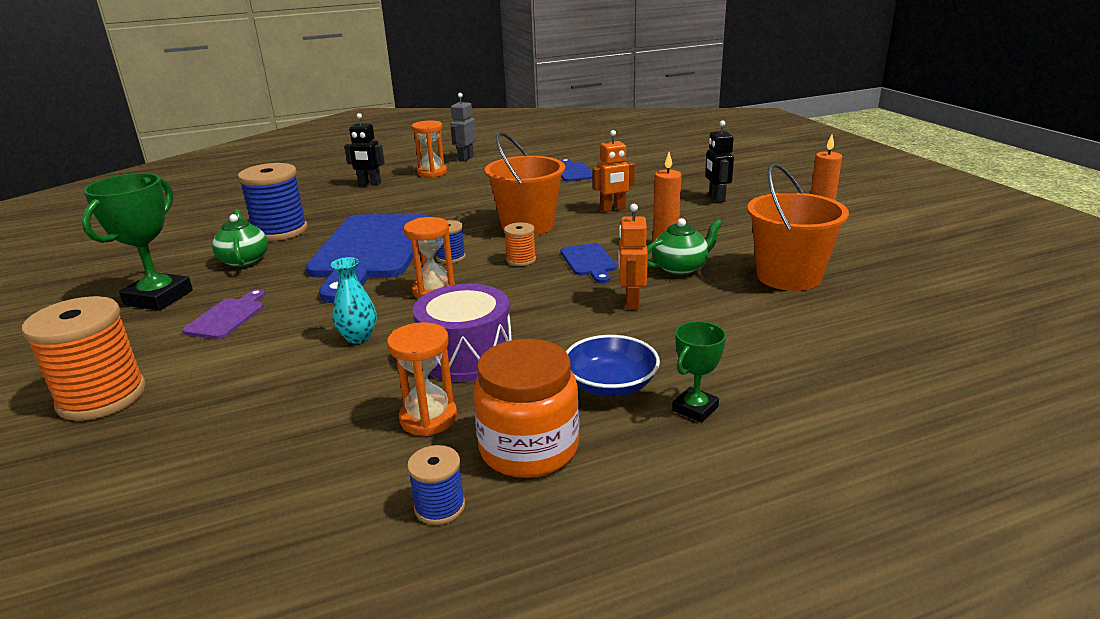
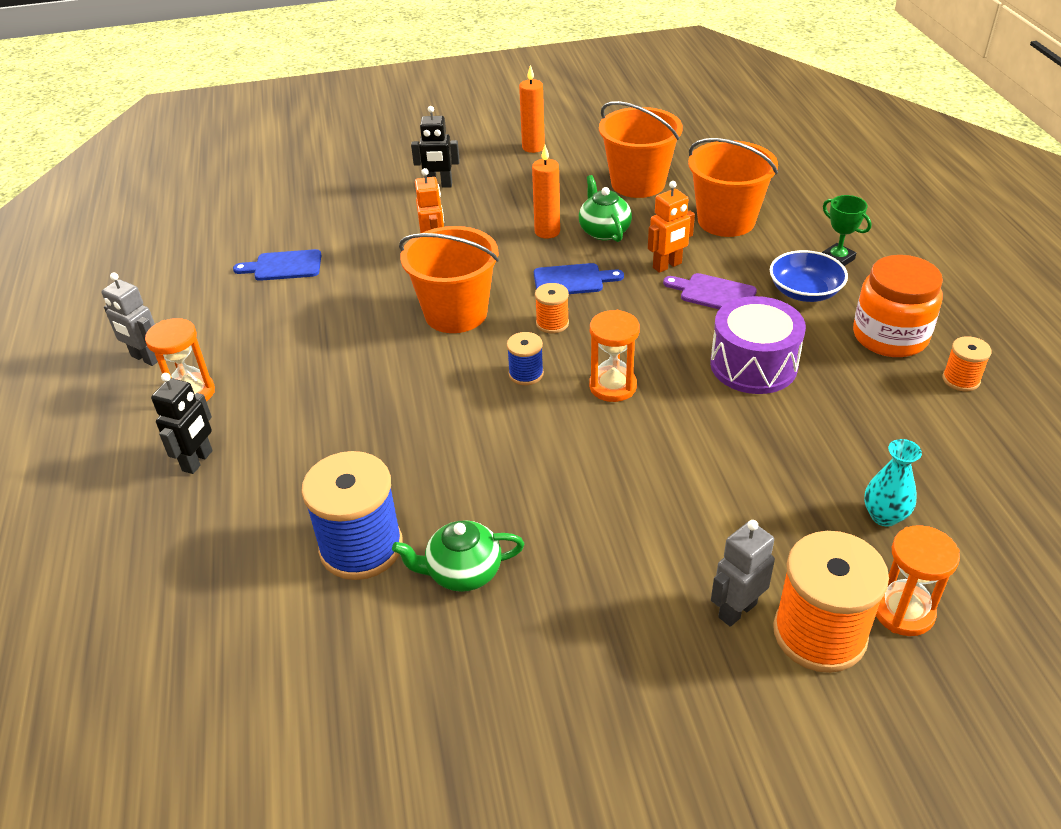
camera: 80 degrees left, 15 degrees up
(151, 358) = (737, 610): none -> grey robot
(158, 298) = (566, 648): green trophy -> none
(228, 317) = (641, 557): purple cutting board -> purple cutting board (713, 293)
(358, 337) = (708, 438): turquoise vase -> turquoise vase (884, 516)
(370, 251) = (480, 443): blue cutting board -> none
(428, 418) = (853, 386): orange hourglass -> orange hourglass (903, 611)
(440, 507) = (961, 380): blue spool -> orange spool
(631, 302) = (667, 266): orange robot -> orange robot turned 45 degrees counterclockwise
(742, 329) = (726, 221): none -> orange bucket

